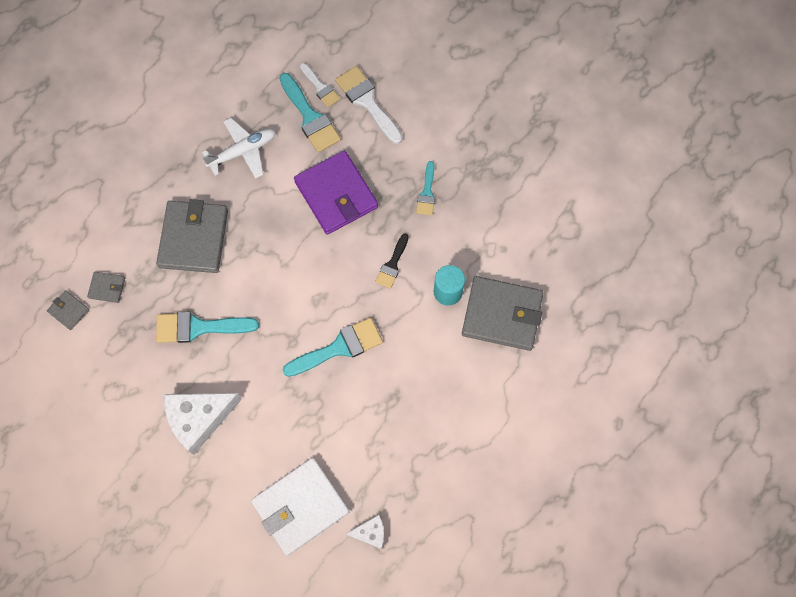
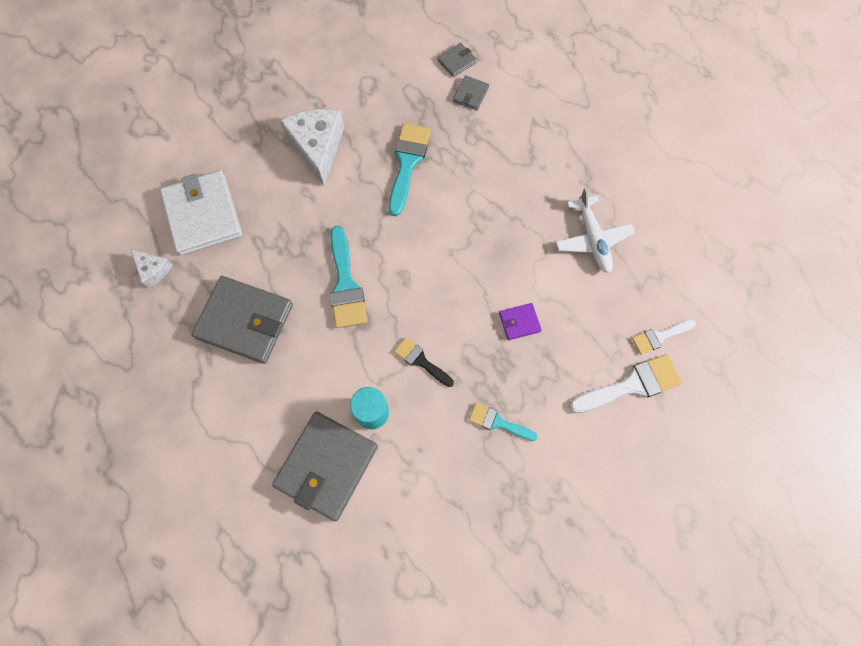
camera: 105 degrees right, 0 degrees up
(193, 238) = (503, 175): grey wallet -> grey wallet (245, 321)
(310, 117) = (622, 317): turquoise brush -> none
(336, 194) = (519, 322): purple wallet -> purple wallet, size x0.45
(370, 533) = (153, 270): white cheese -> white cheese turned 60 degrees counterclockwise

